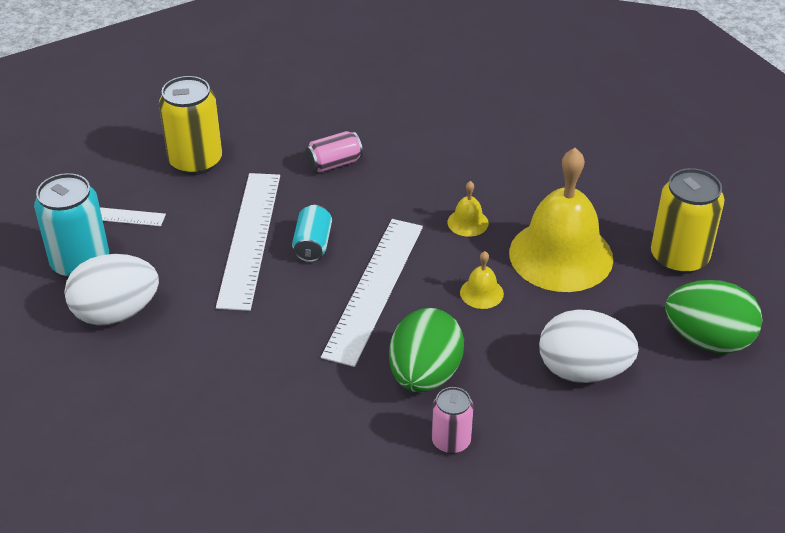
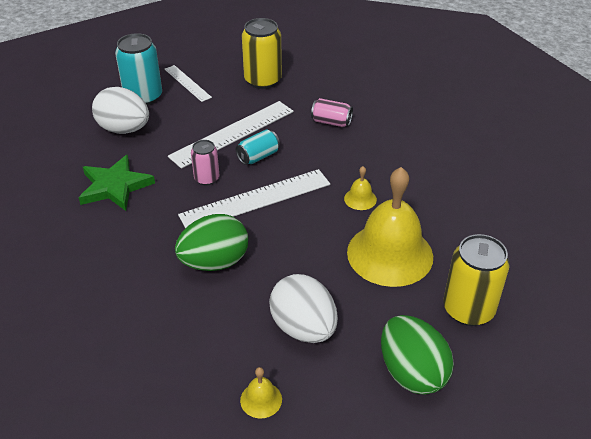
camera: 45 degrees right, 0 degrees up
(205, 378) = (115, 186): none -> green star
(451, 441) = (176, 307): pink can -> pink can (206, 178)
(481, 293) = (310, 242): yellow bell -> yellow bell (261, 399)

